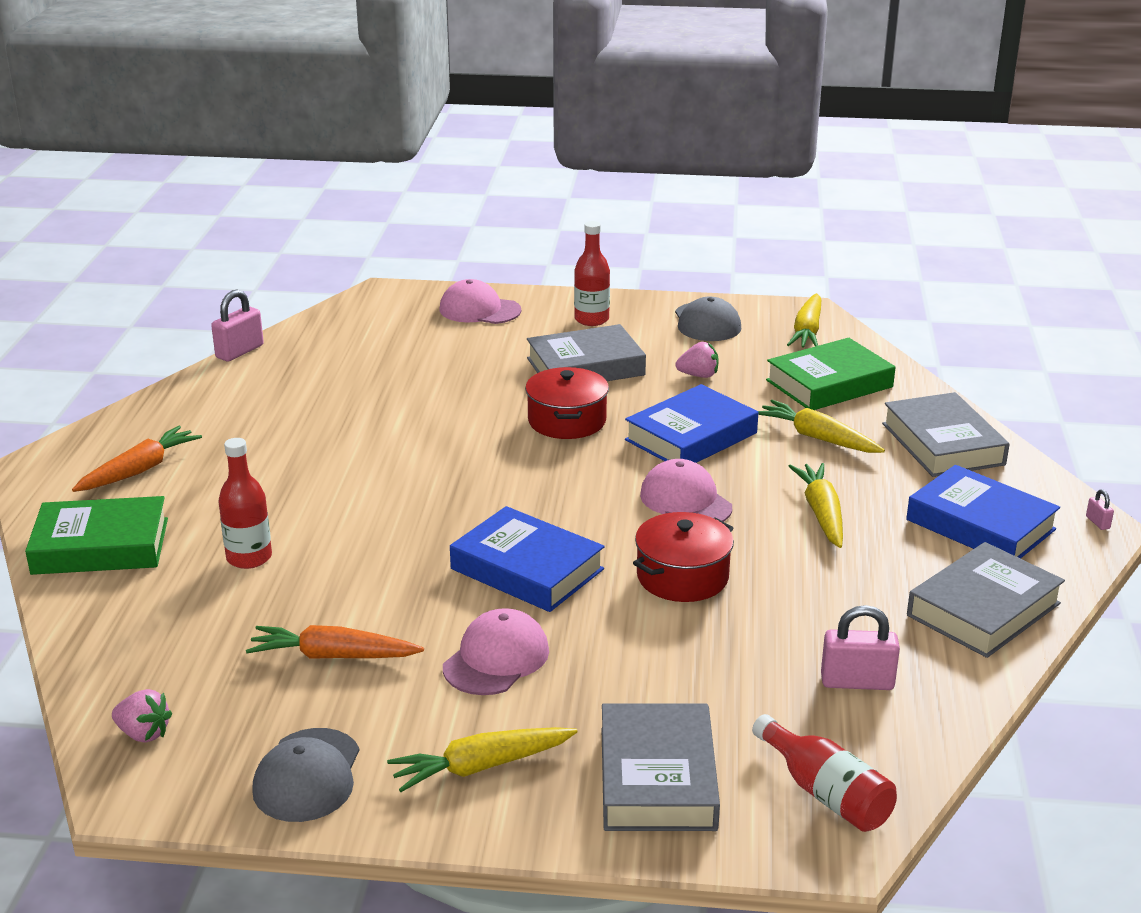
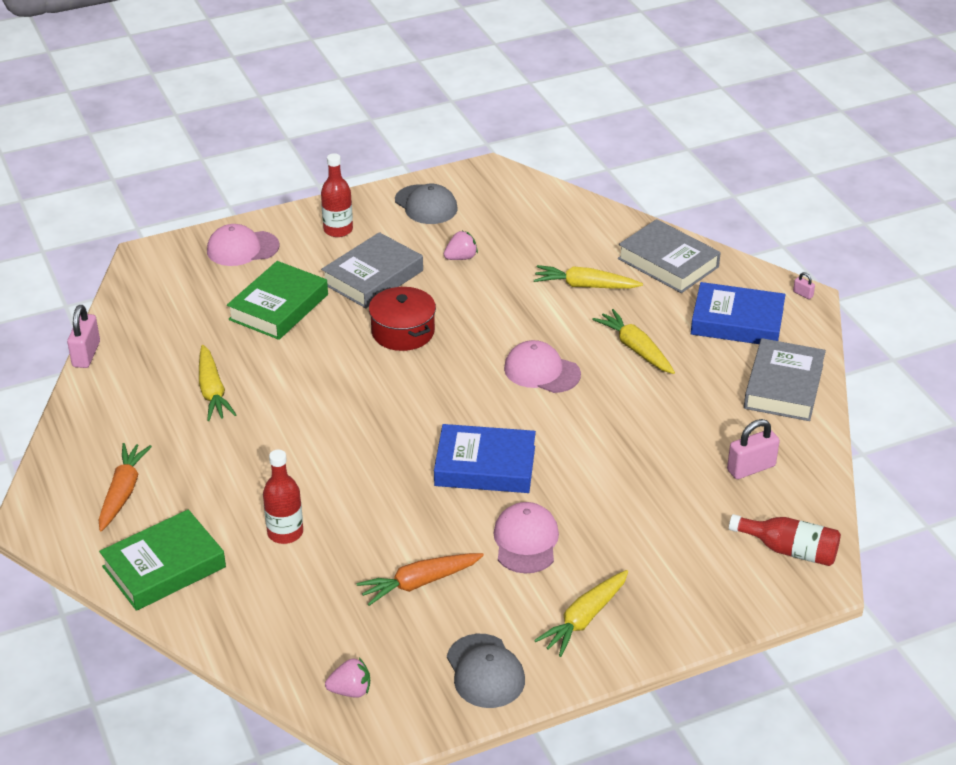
camera: 30 degrees left, 10 degrees up
(657, 778) = (691, 581): grey book -> none
(682, 577) = (589, 432): red pot -> none
(691, 436) = (500, 315): blue book -> none
(807, 331) = (504, 190): yellow carrot -> yellow carrot (212, 391)
(829, 384) = (556, 235): green book -> green book (278, 307)

